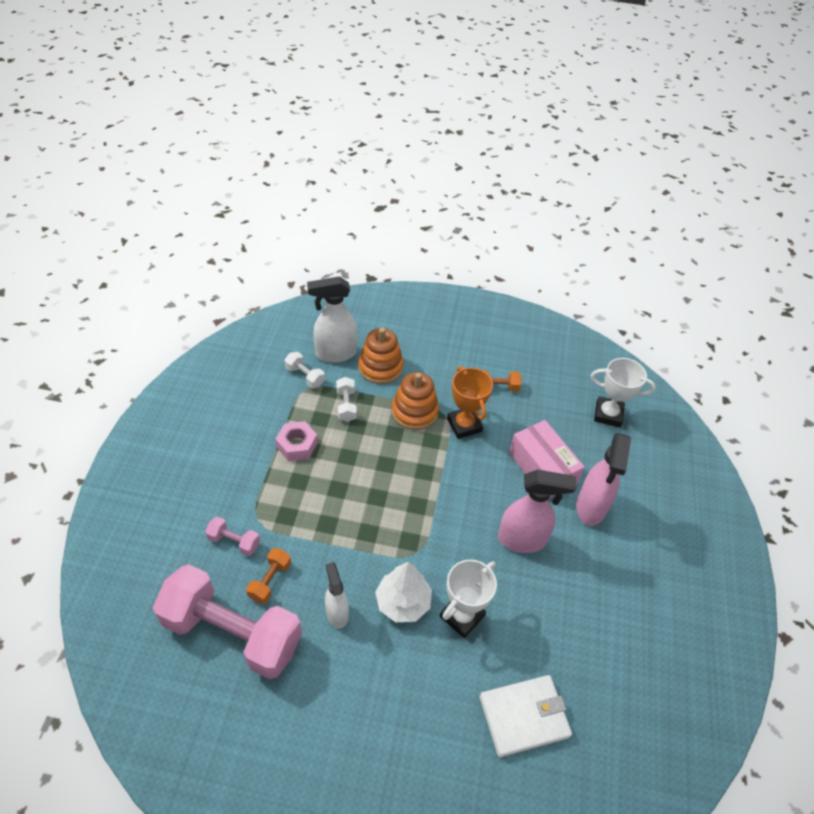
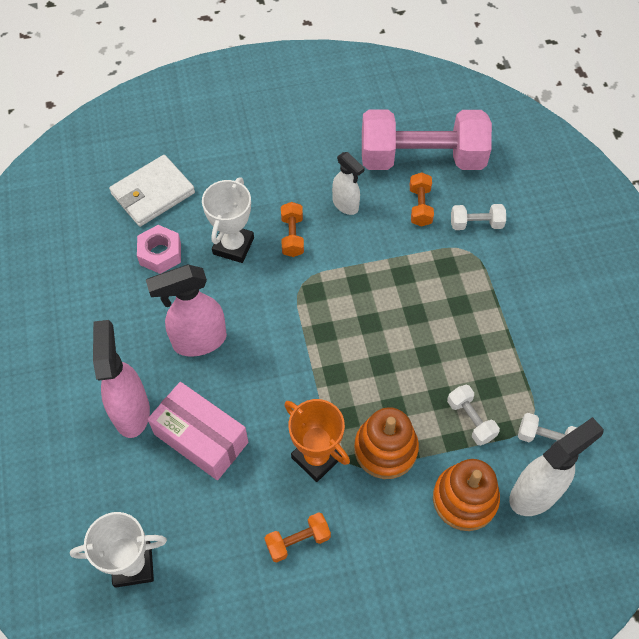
camera: 160 degrees right, 10 degrees up
(234, 541) = (476, 224): pink dumbbell -> white dumbbell
(297, 445) = (490, 343): pink nut -> pink nut (160, 254)
(403, 602) = (292, 236): white tree -> orange dumbbell

